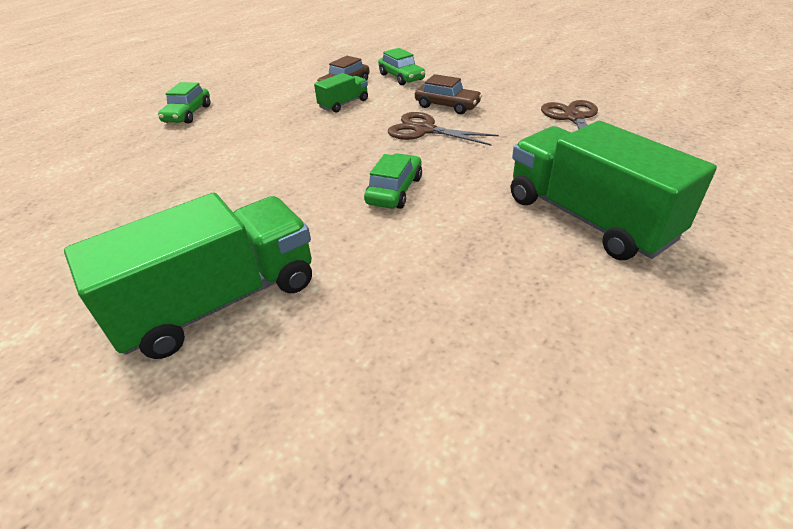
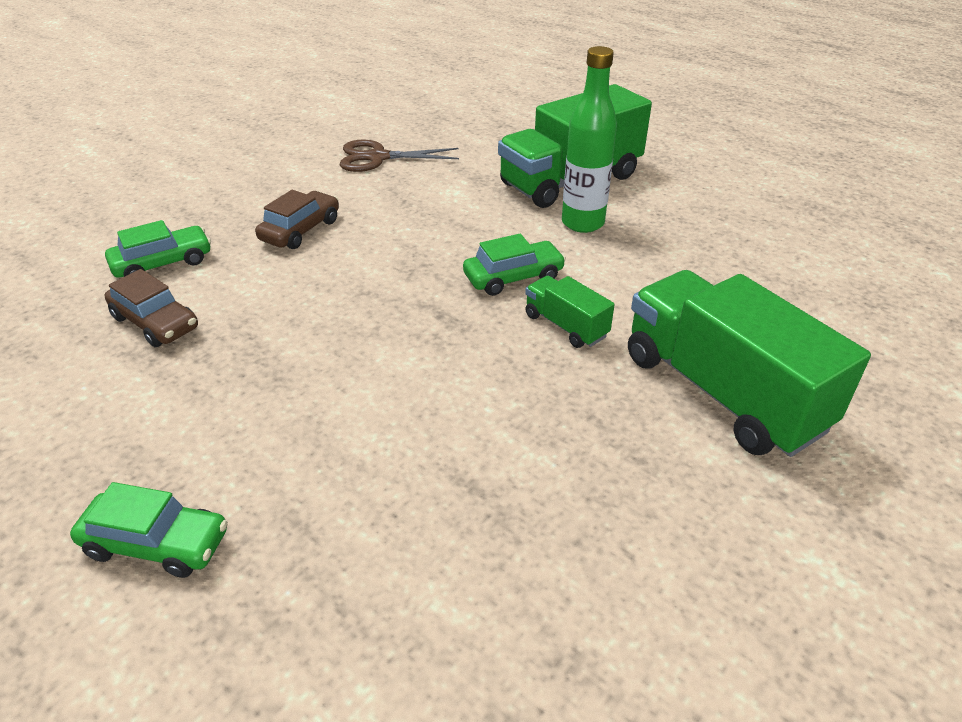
camera: 90 degrees left, 0 degrees up
(343, 104) = (237, 321): green truck -> green truck (566, 326)
(394, 190) = (513, 277): green car -> green car turned 135 degrees clockwise
(424, 130) = (367, 251): brown scissors -> none
(495, 226) = (582, 223): none -> green bottle

